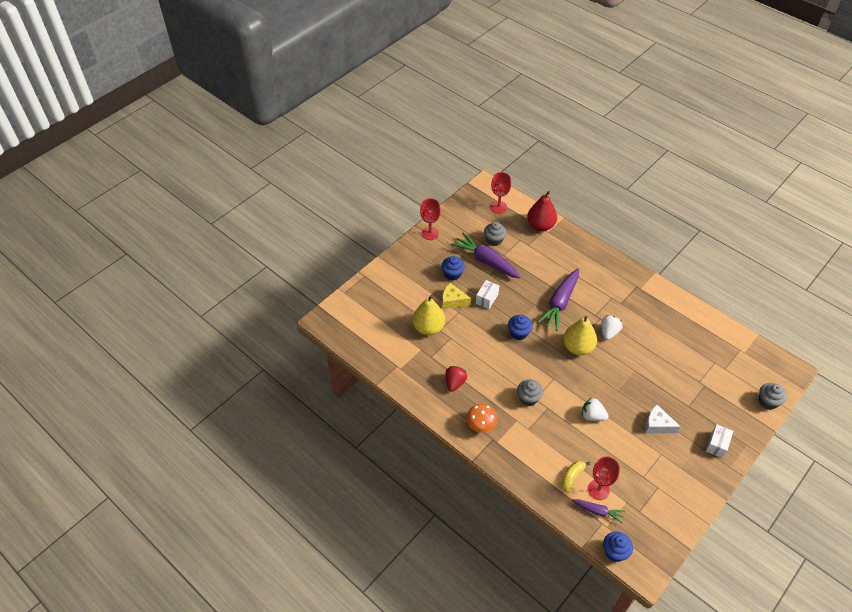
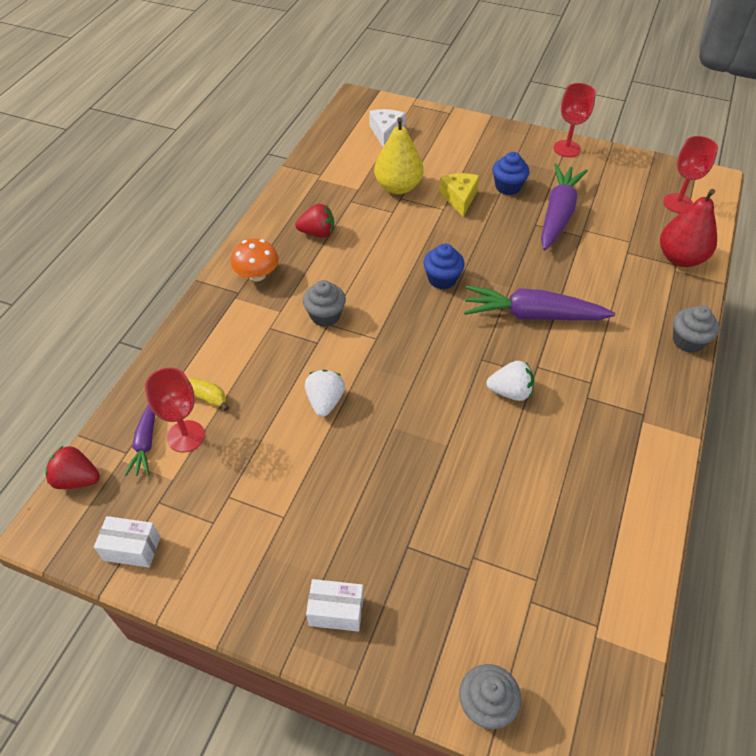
camera: 70 degrees right, 0 degrees up
(487, 299) = (486, 231): white box -> white box (132, 548)
(494, 240) = (606, 213): grey cupcake -> grey cupcake (688, 341)
(577, 347) = (454, 356): yellow pear -> none
(614, 552) = (77, 479): blue cupcake -> red strawberry
(657, 425) = (343, 500): white cheese -> white cheese (386, 133)

